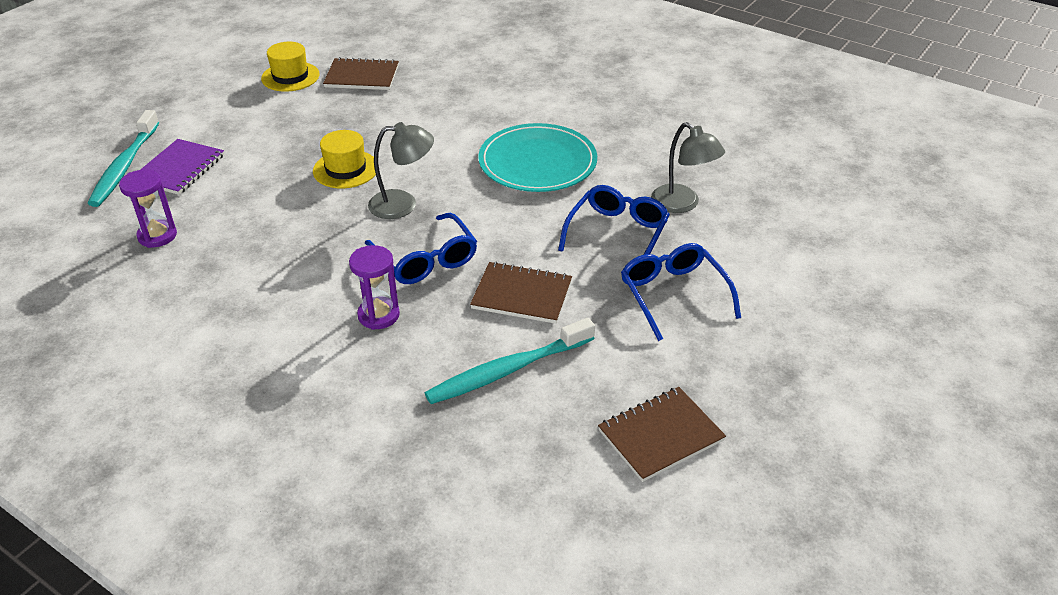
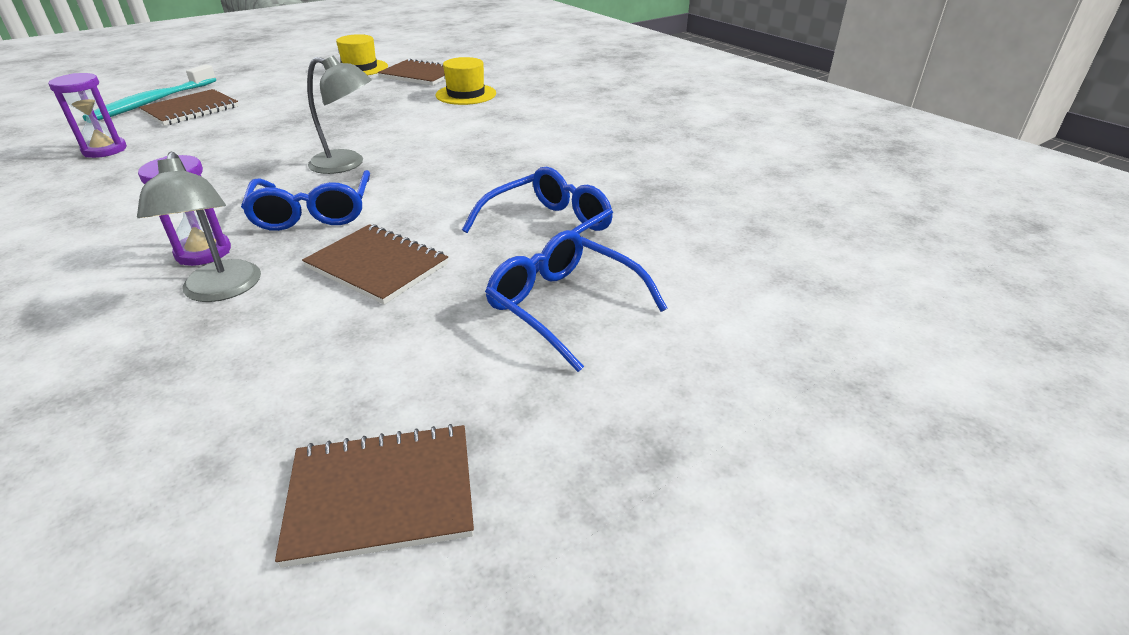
camera: 20 degrees right, 5 degrees down
(179, 169) = (191, 110): purple notebook -> brown notebook
(345, 169) = (327, 131): yellow hat -> yellow hat (466, 94)
(507, 370) = (270, 344): turquoise toothbrush -> none
(537, 162) = (518, 154): turquoise plate -> none
(673, 295) = (564, 306): blue glasses -> blue glasses turned 45 degrees counterclockwise
(682, 204) = (652, 215): grey lamp -> grey lamp (221, 291)

